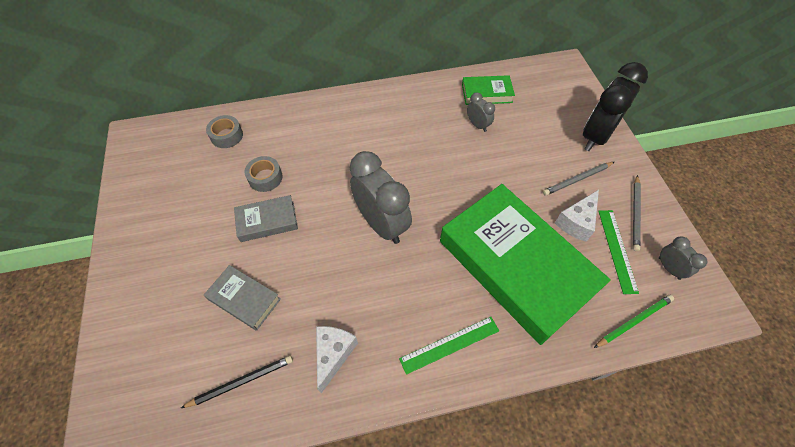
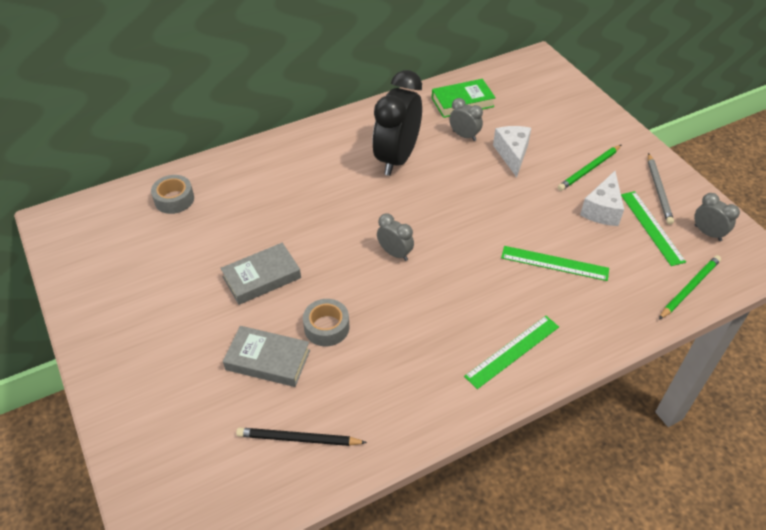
camera: 15 degrees left, 10 degrees down
(241, 381) = (298, 439): black pencil -> black pencil turned 135 degrees counterclockwise
(265, 178) = (240, 234): grey tape -> grey tape (326, 327)
(333, 354) = (391, 389): white cheese -> white cheese (512, 154)
(381, 224) = (395, 253): grey clock -> grey clock, size x0.47
(516, 265) = (554, 263): green book -> green ruler
(577, 180) = (589, 169): grey pencil -> green pencil
(595, 136) = (594, 124): black clock -> black clock (397, 158)

